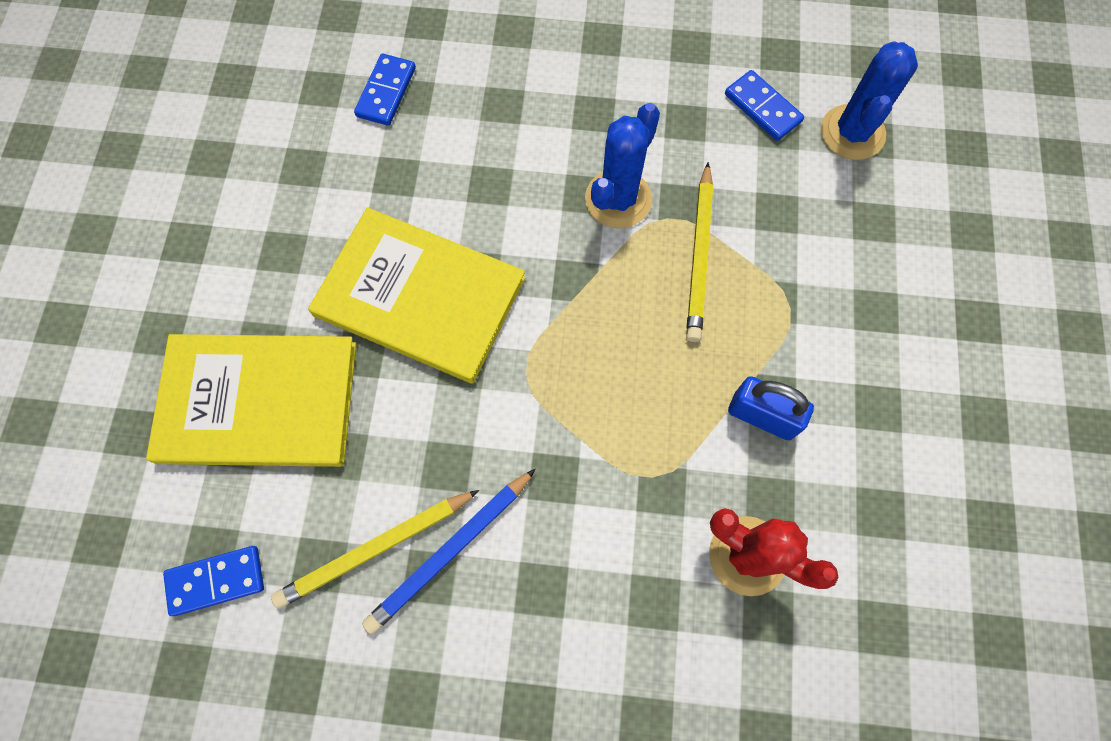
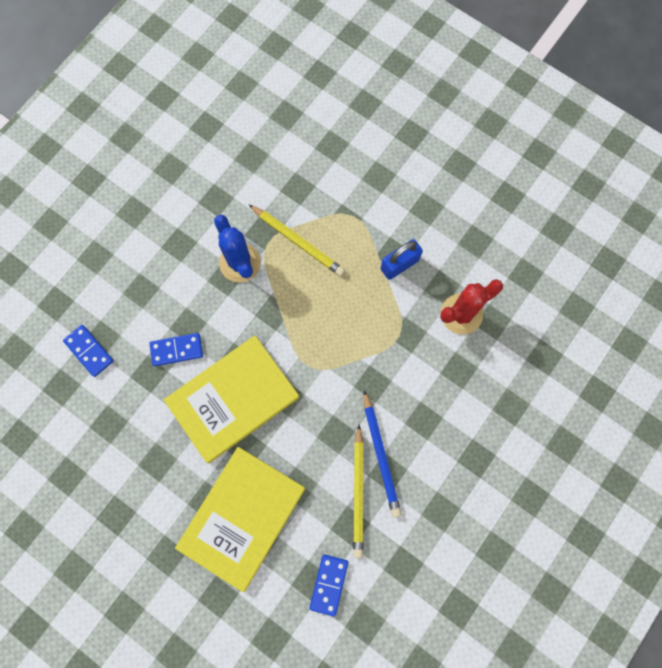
camera: 60 degrees left, 5 degrees up
(763, 108) = (233, 156): blue domino -> blue domino (177, 350)
(852, 133) = (276, 122): blue cactus -> none

